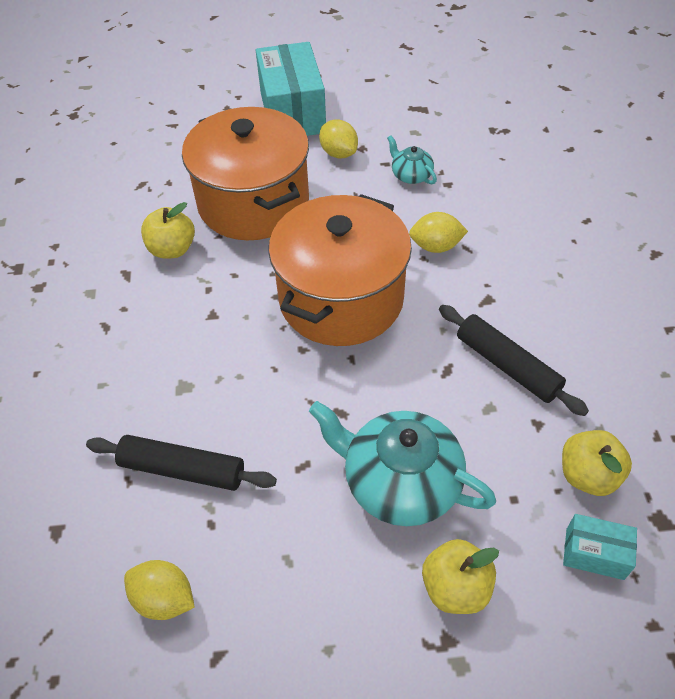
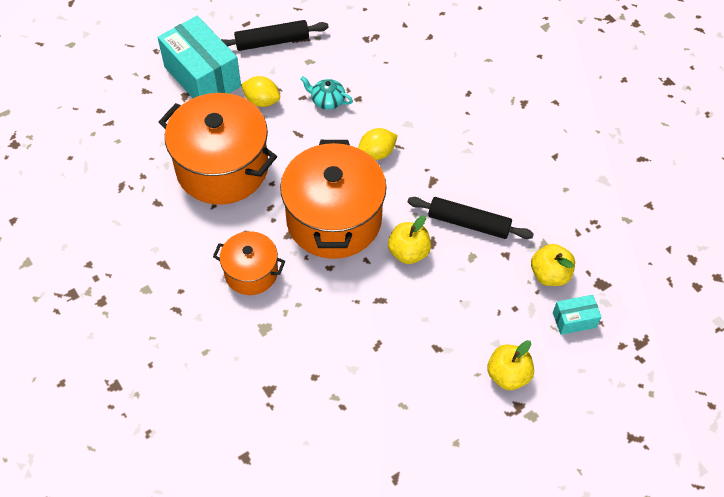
camera: 30 degrees left, 5 degrees up
(164, 599) = (342, 462): yellow lemon -> none
(172, 249) = (185, 230): yellow apple -> yellow apple (408, 252)
(182, 470) = (301, 382): black rolling pin -> black rolling pin (272, 42)
(210, 319) = (251, 272): none -> orange pot
(399, 482) = (442, 328): turquoise teapot -> none

